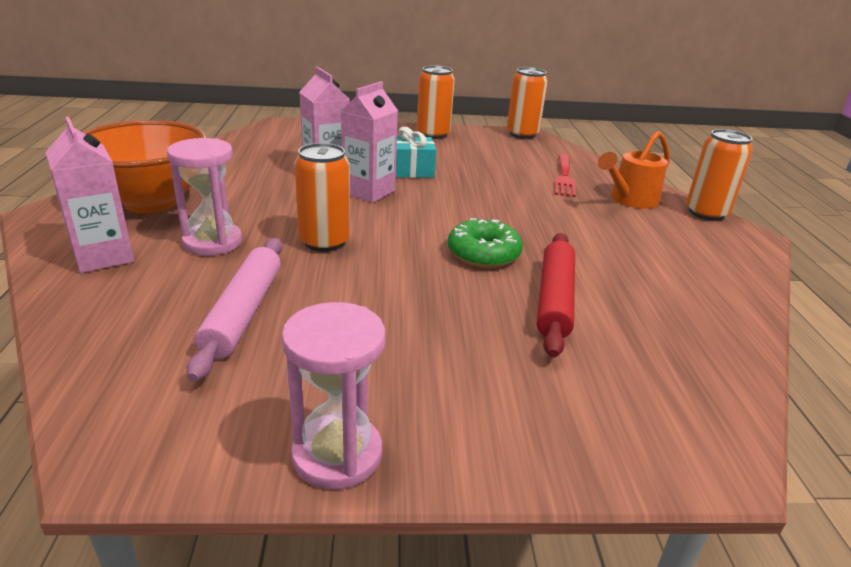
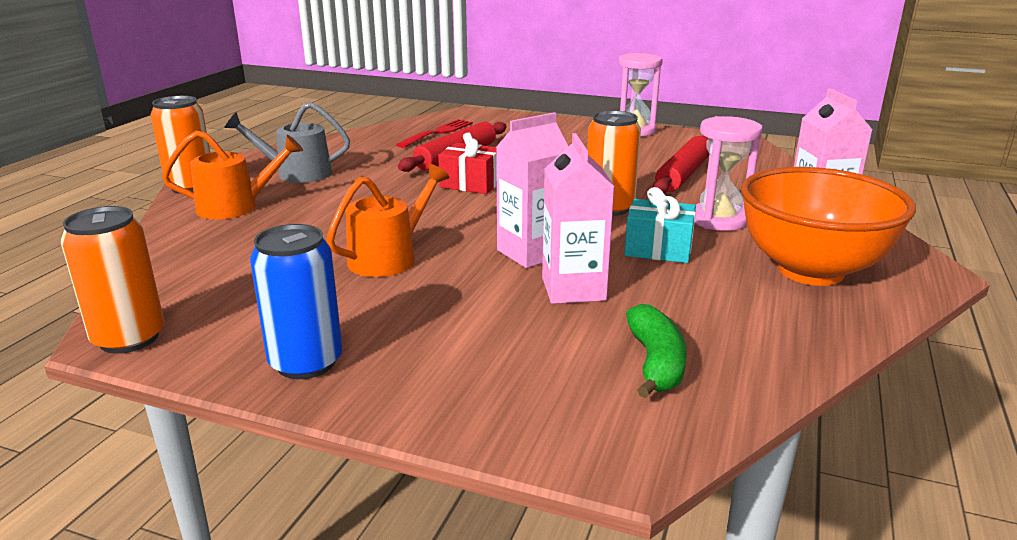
camera: 155 degrees left, 5 degrees down
(243, 312) = (683, 175): pink rolling pin -> red rolling pin
(270, 147) = (655, 363): none -> green banana
(410, 171) = (446, 278): turquoise gift -> turquoise gift (658, 249)
(433, 134) = (306, 362): orange can -> blue can
(460, 178) = (389, 258): none -> orange watering can
(483, 254) = (471, 184): green donut -> red gift
(564, 177) = (248, 242): red fork -> red fork (438, 133)
(663, 241) = (297, 173): none -> grey watering can

